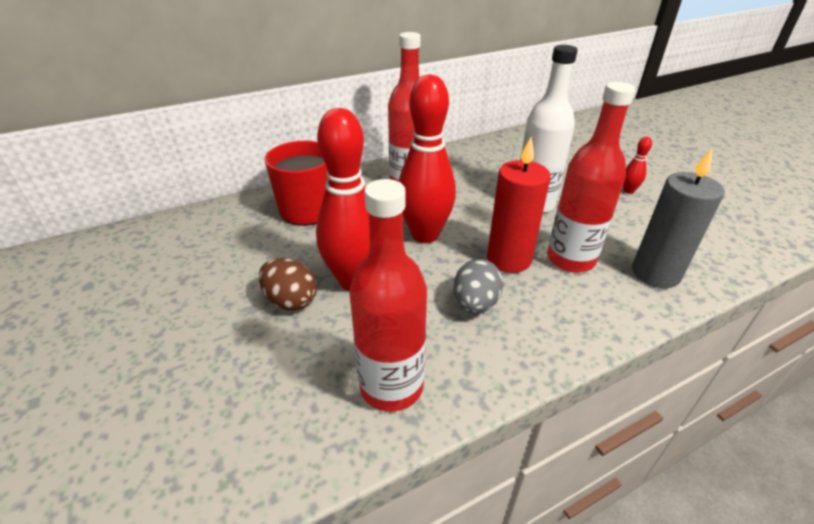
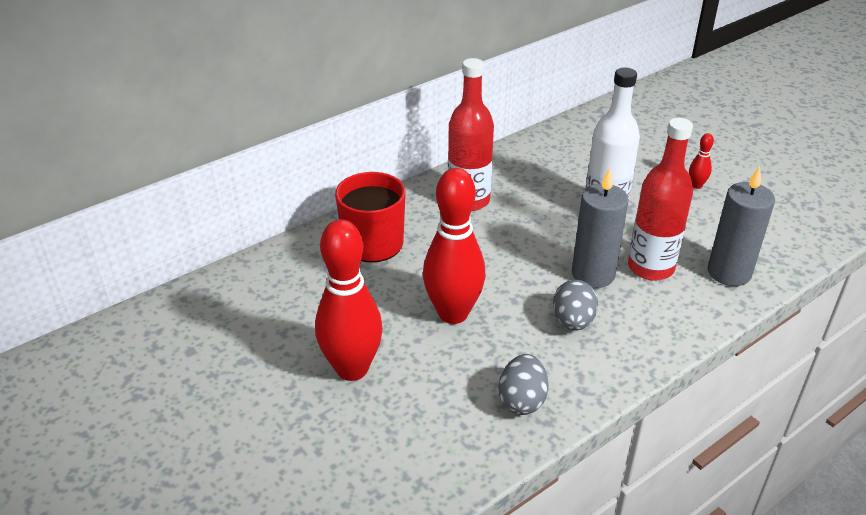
camera: 10 degrees left, 0 degrees up
(291, 301) = (401, 340): brown egg -> none
(391, 386) = (522, 400): red bottle -> grey egg
(425, 235) = (505, 258): red bowling pin -> red bowling pin (352, 369)
(509, 259) = (593, 274): red candle -> grey candle

